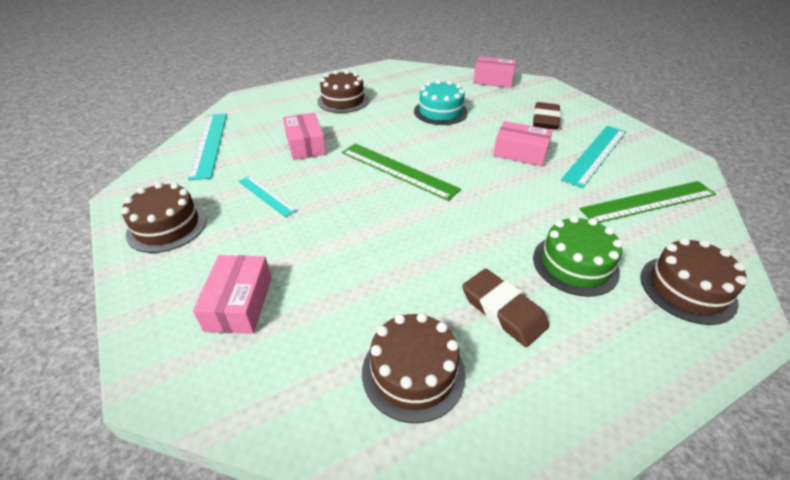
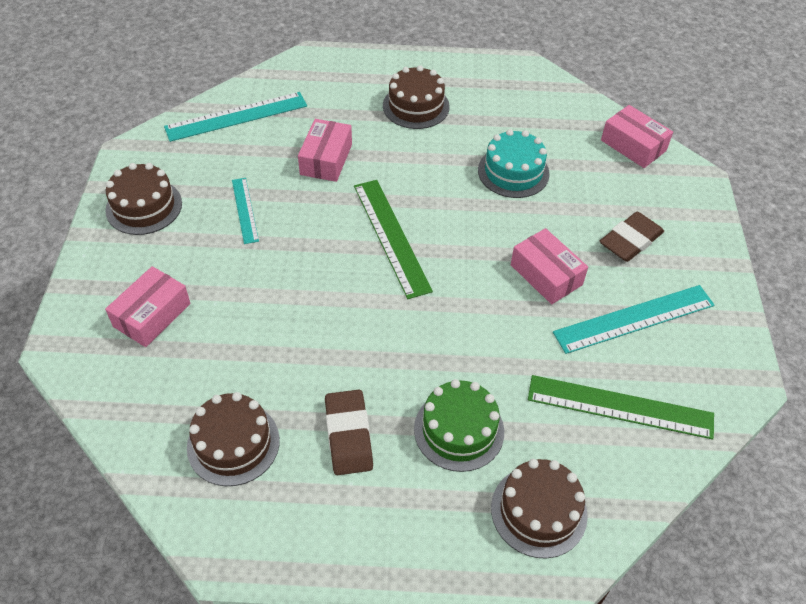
camera: 30 degrees right, 10 degrees up
(209, 144) = (236, 116): turquoise ruler -> turquoise ruler turned 45 degrees clockwise

